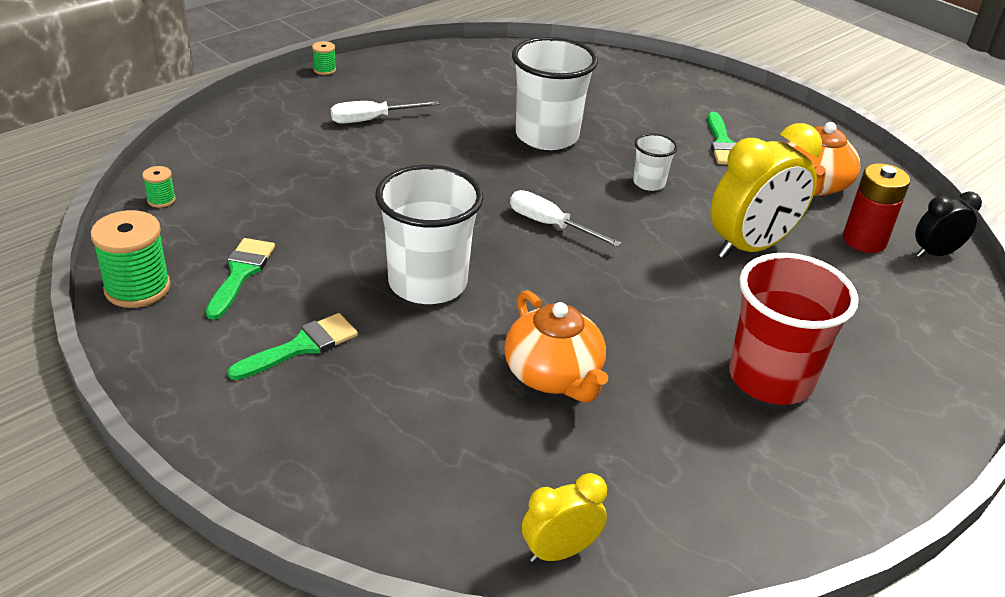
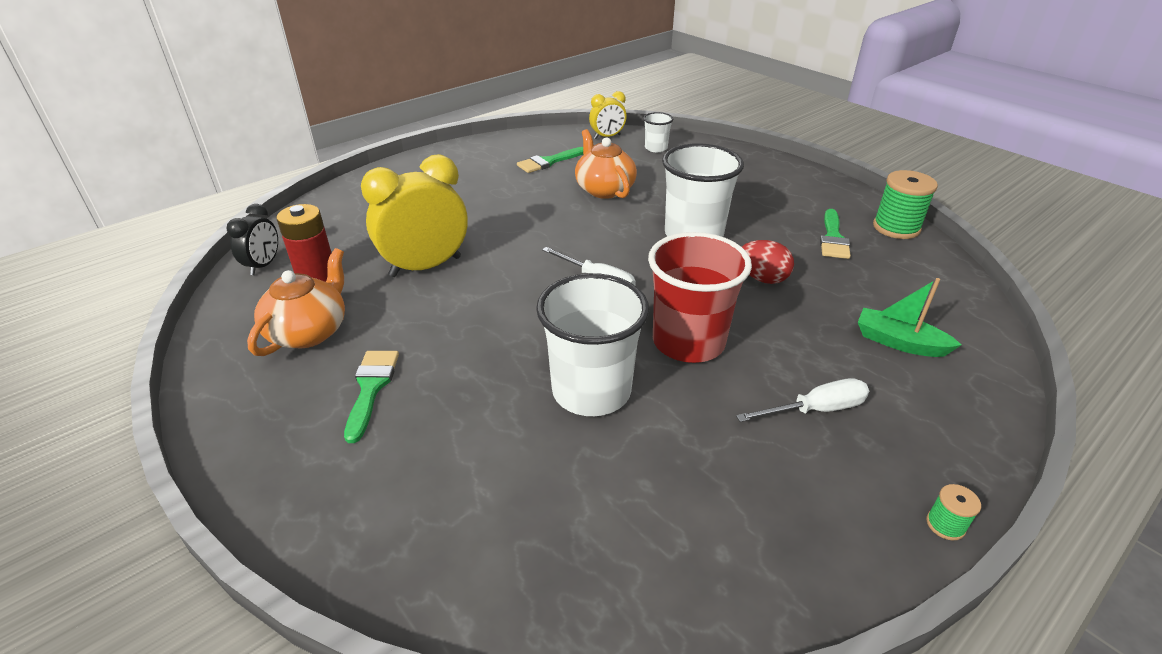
camera: 175 degrees left, 0 degrees up
(161, 200) = (952, 294): green spool -> none
(263, 159) = (899, 342): none -> green boat
(301, 347) = (762, 200): green brush -> green brush (548, 162)
(363, 222) = (762, 278): none -> red egg
(649, 183) = (489, 328): white cup -> white cup (656, 148)
(770, 378) = (469, 190): red cup -> red cup (688, 342)
(935, 253) = (263, 265): black clock -> black clock turned 60 degrees counterclockwise

